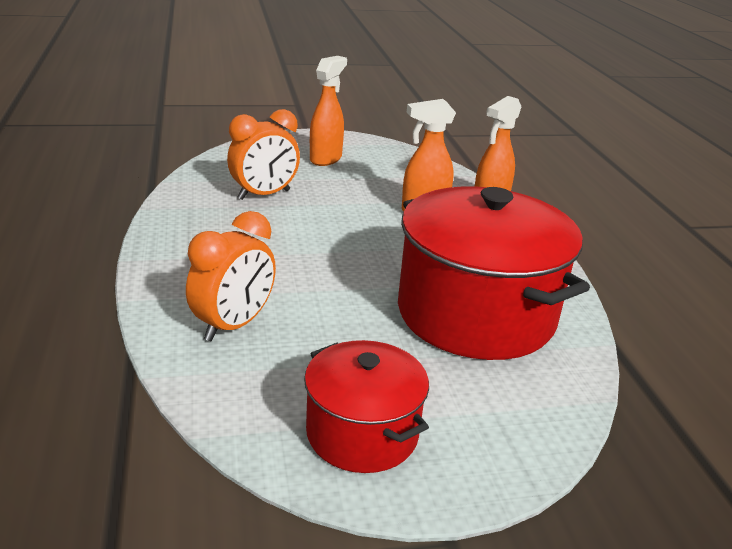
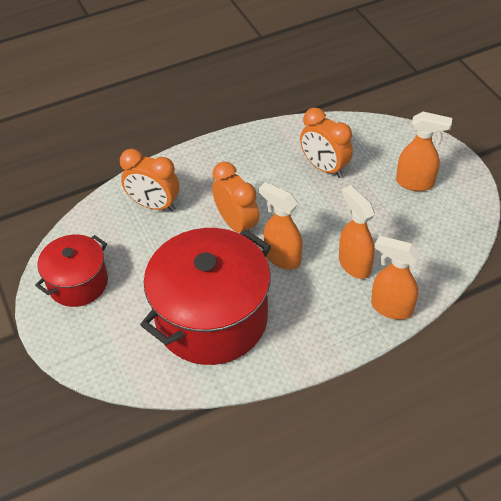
camera: 80 degrees right, 20 degrees up
(319, 266) = (236, 224): none -> orange clock
(393, 248) = (282, 257): none -> orange spray bottle

